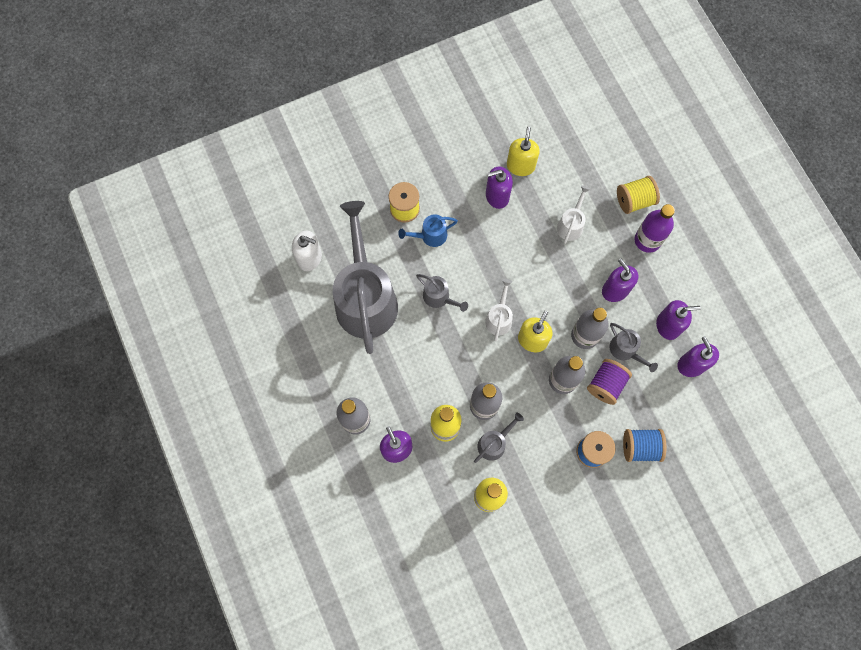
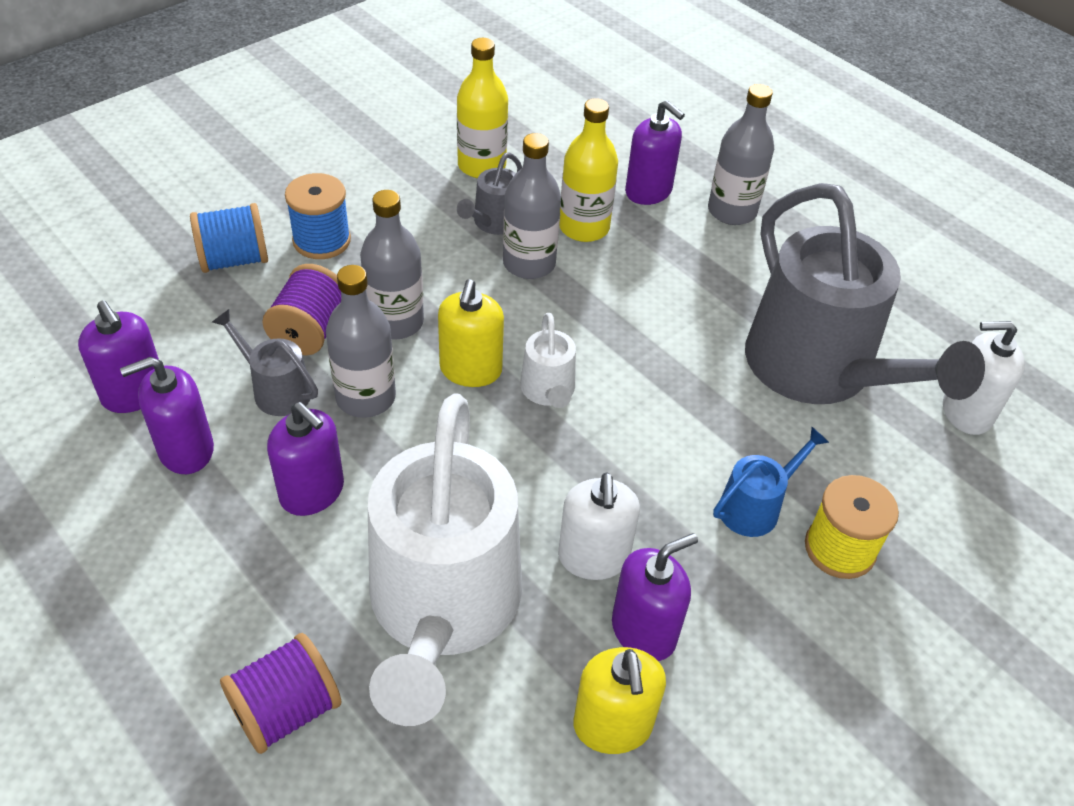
camera: 160 degrees right, 25 degrees down
(439, 297) = (681, 400): grey watering can -> none
(506, 230) = (593, 557): none -> white soap dispenser
(571, 225) = (443, 607): white watering can -> white watering can, size x2.37
(634, 200) = (286, 709): yellow spool -> purple spool
(647, 240) = (243, 616): purple bottle -> none

